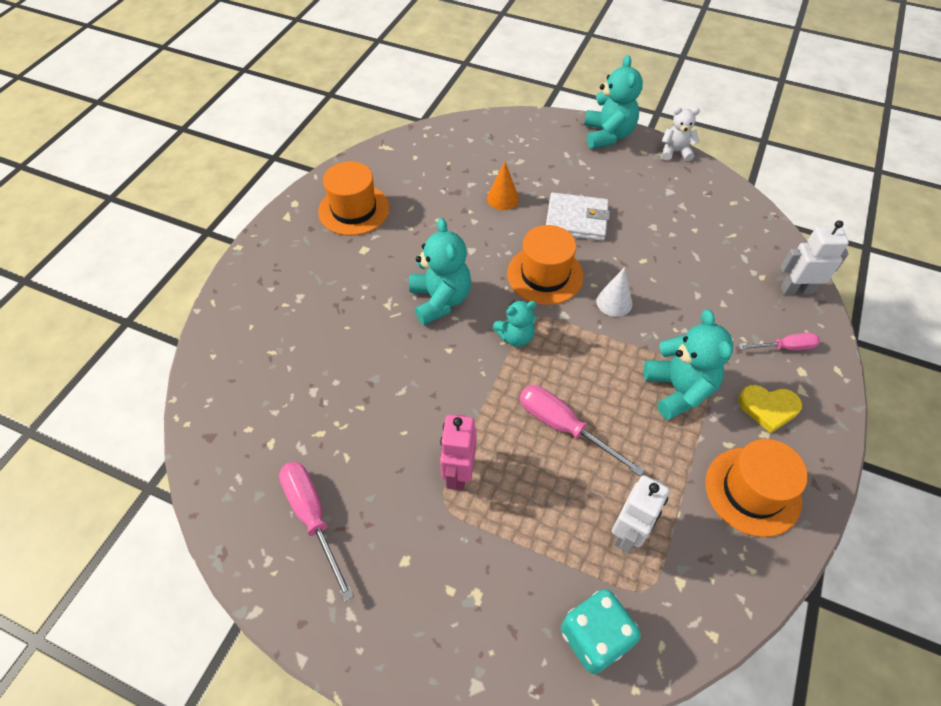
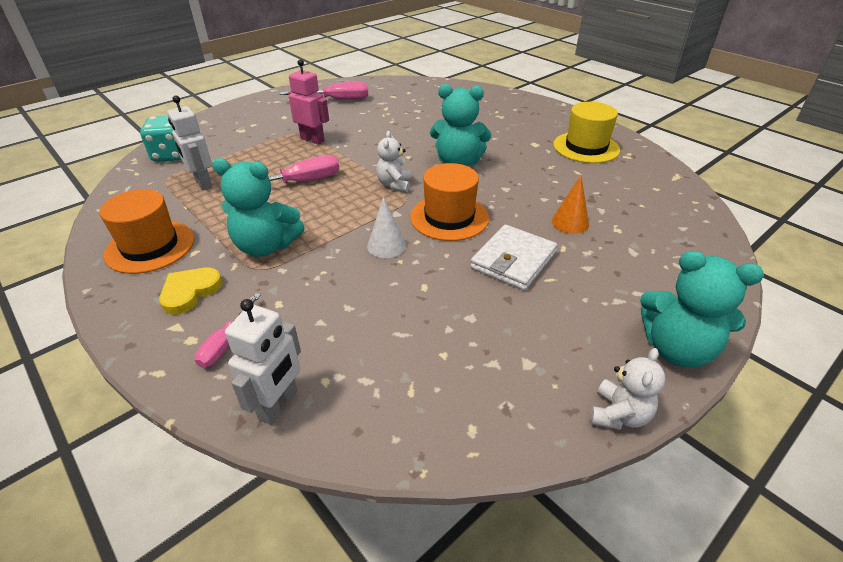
camera: 115 degrees right, 15 degrees down
(354, 210) = (586, 147): orange hat -> yellow hat
(515, 337) = (394, 185): turquoise teddy bear -> white teddy bear

